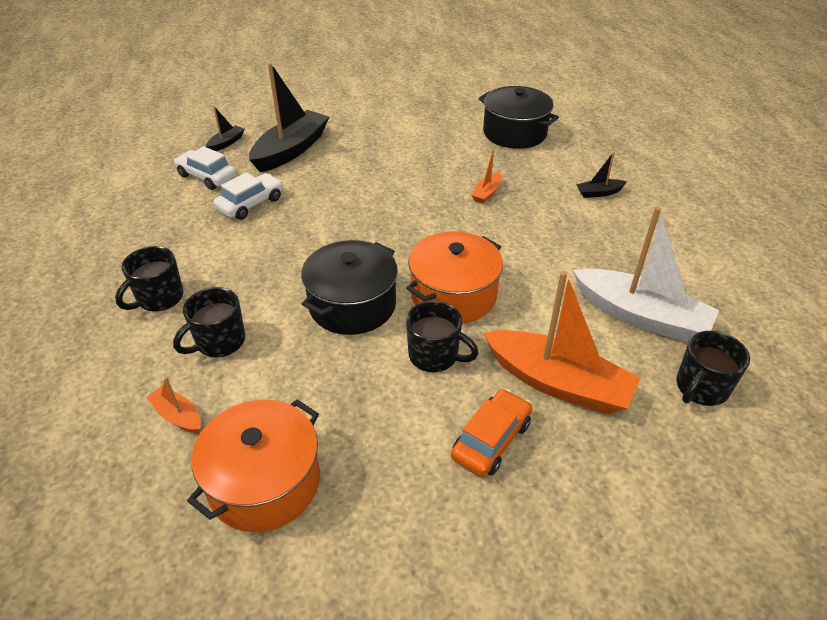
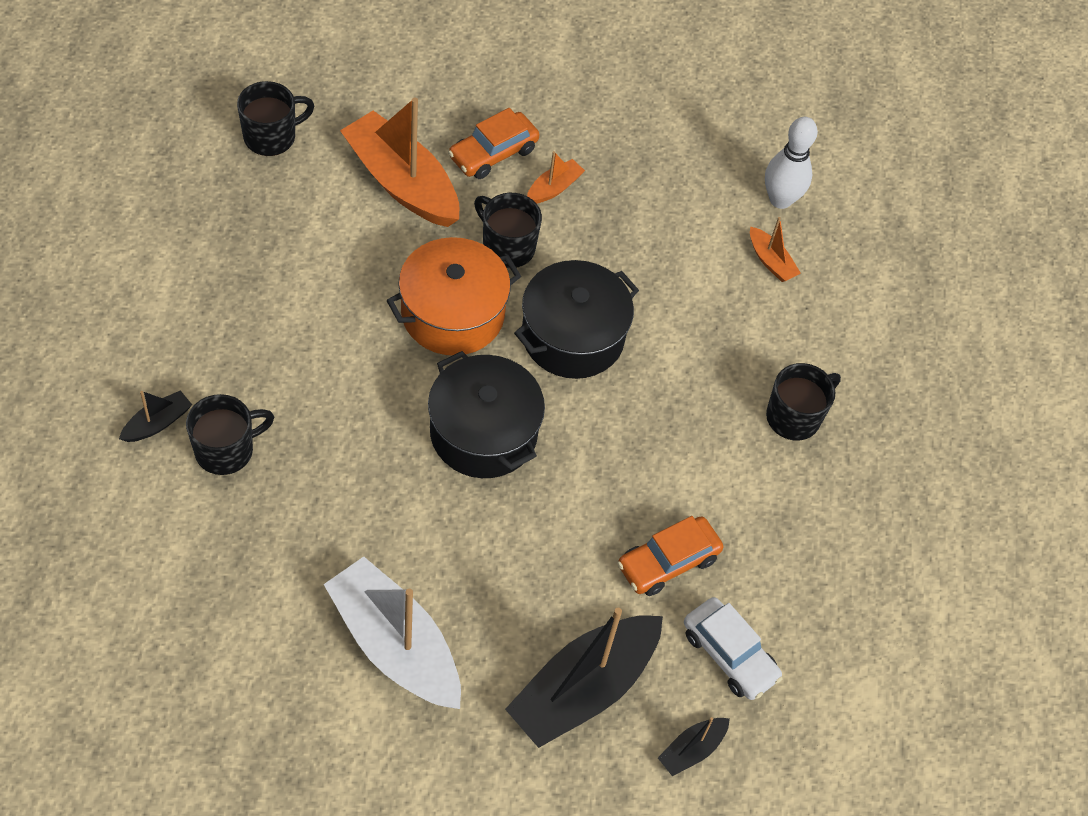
camera: 170 degrees left, 15 degrees up
(165, 488) = (780, 199): none -> white bowling pin
(219, 342) = (727, 333): black mug -> black mug (226, 450)
(250, 204) = (668, 562): white car -> orange car
(264, 482) = (697, 179): orange pot -> none
(486, 193) = (318, 475): orange boat -> orange boat (554, 188)
(514, 133) = (183, 614): black pot -> black pot (483, 433)
(599, 193) = (157, 423): black boat -> black boat turned 45 degrees counterclockwise
(641, 316) = (264, 223): white boat -> white boat (395, 645)

